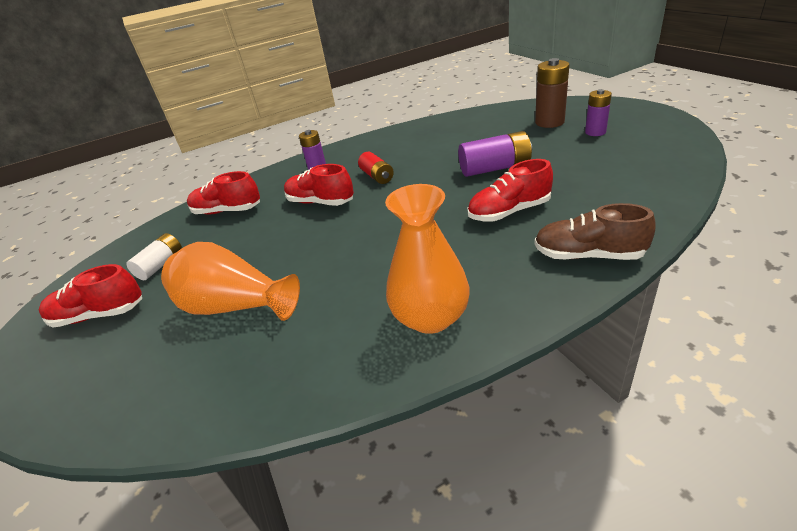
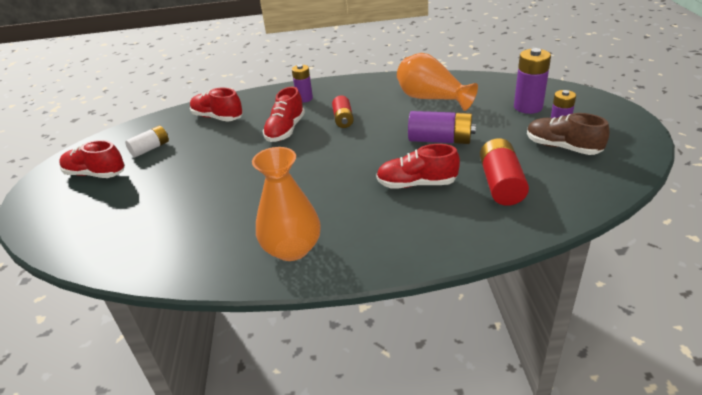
camera: 20 degrees right, 0 degrees up
(235, 306) = (176, 196): orange vase -> orange vase (431, 99)
(320, 202) = (285, 130): red shoe -> red shoe turned 120 degrees counterclockwise
(549, 122) = (528, 107): brown battery -> purple battery
(588, 255) = (443, 240): brown shoe -> brown shoe (562, 147)
(591, 188) = (501, 184): none -> red battery

